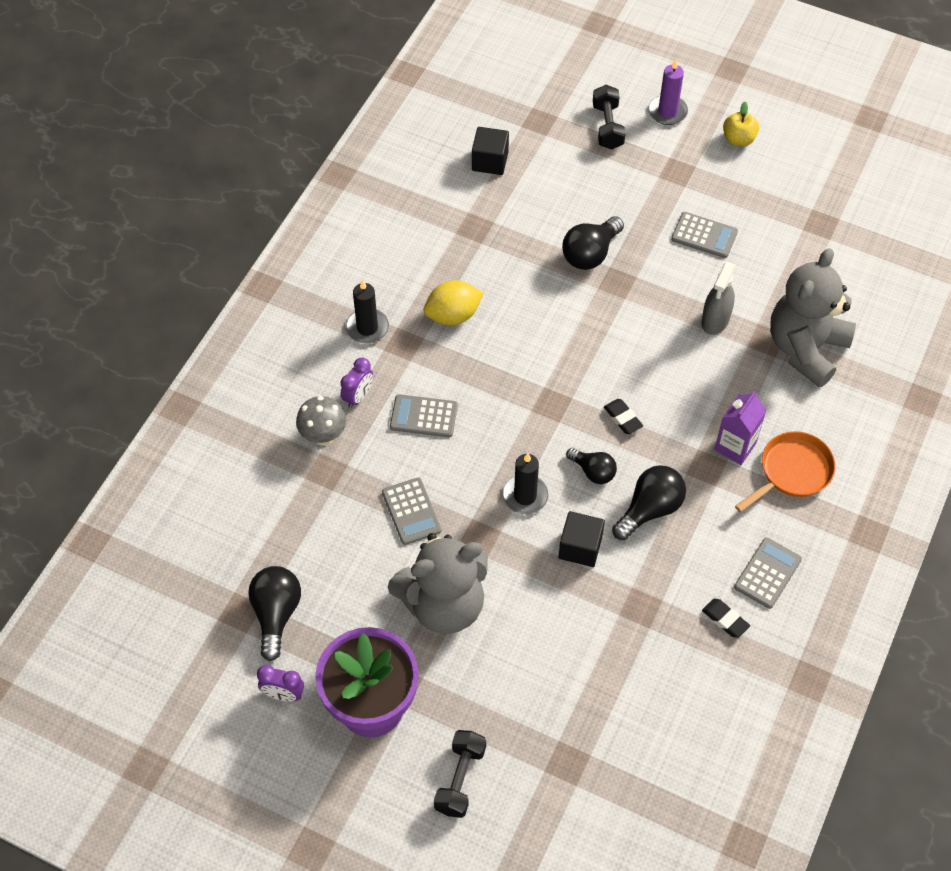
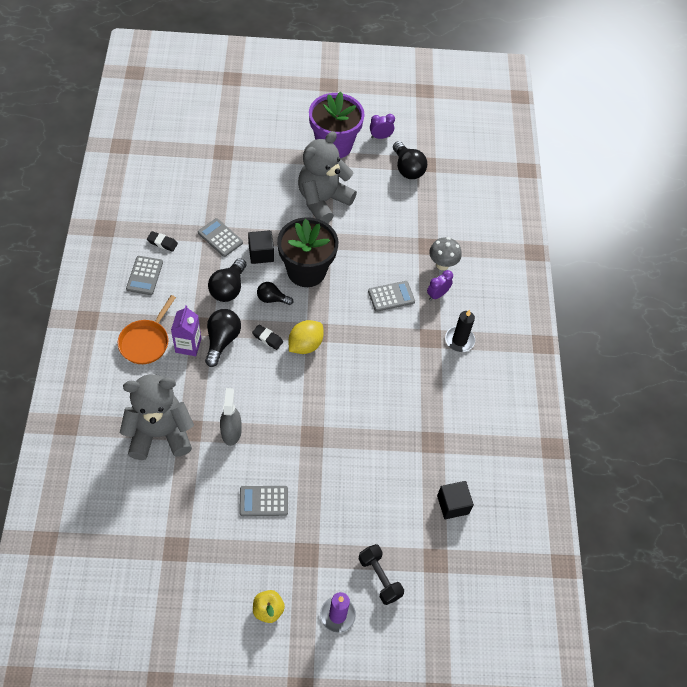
camera: 150 degrees right, 0 degrees up
(358, 396) = (437, 295): purple clock -> purple clock turned 45 degrees clockwise
(411, 511) = (367, 241): grey calculator -> grey calculator (220, 238)
(453, 315) = (410, 369): yellow lemon -> yellow lemon (305, 345)
(460, 779) = (273, 129): black dumbbell -> none
(525, 496) = (306, 271): black candle -> black flower pot
(590, 253) = (341, 452): black light bulb -> black light bulb (222, 340)
(805, 348) = (160, 433): grey teddy bear -> grey teddy bear turned 105 degrees counterclockwise

